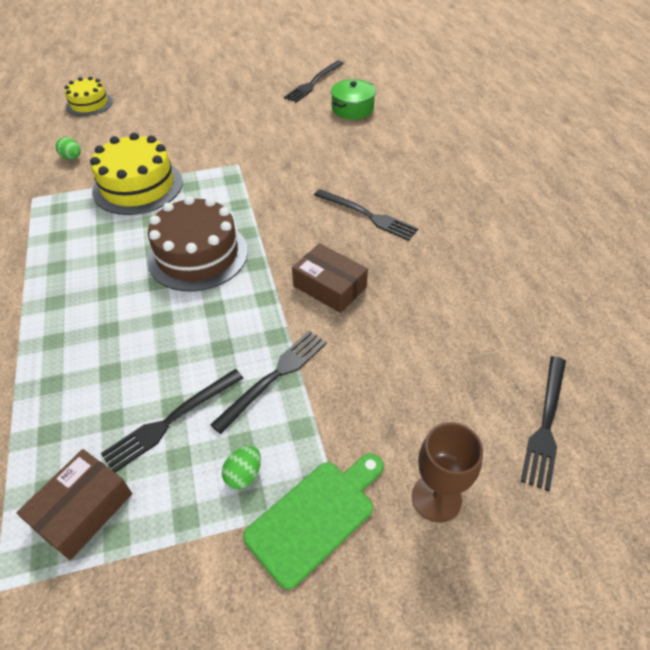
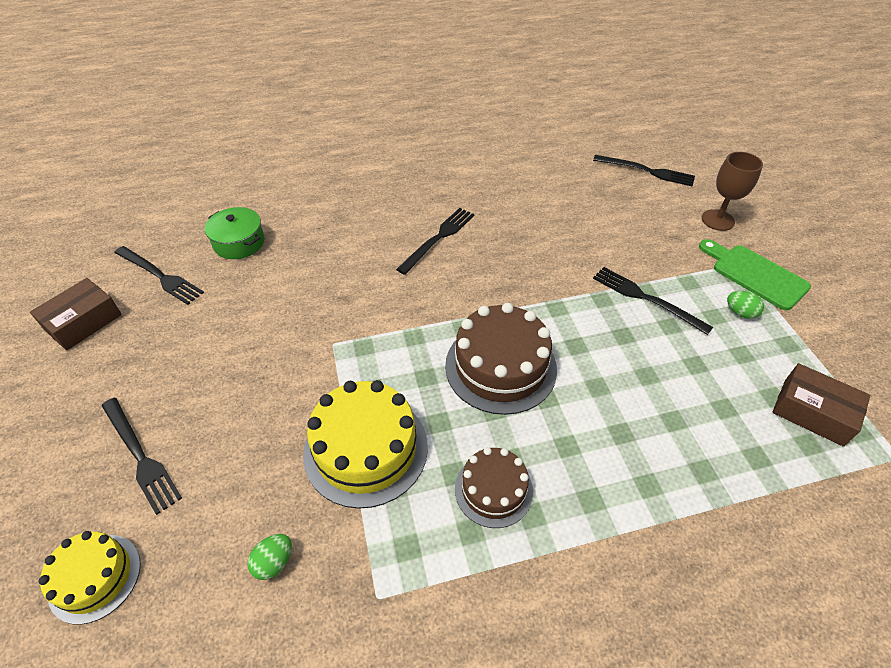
camera: 90 degrees left, 0 degrees up
(83, 248) = (493, 490): none -> brown cake
(171, 421) = (710, 363): black fork -> black fork (140, 456)
(329, 286) = (537, 265): brown box -> brown box (83, 322)

